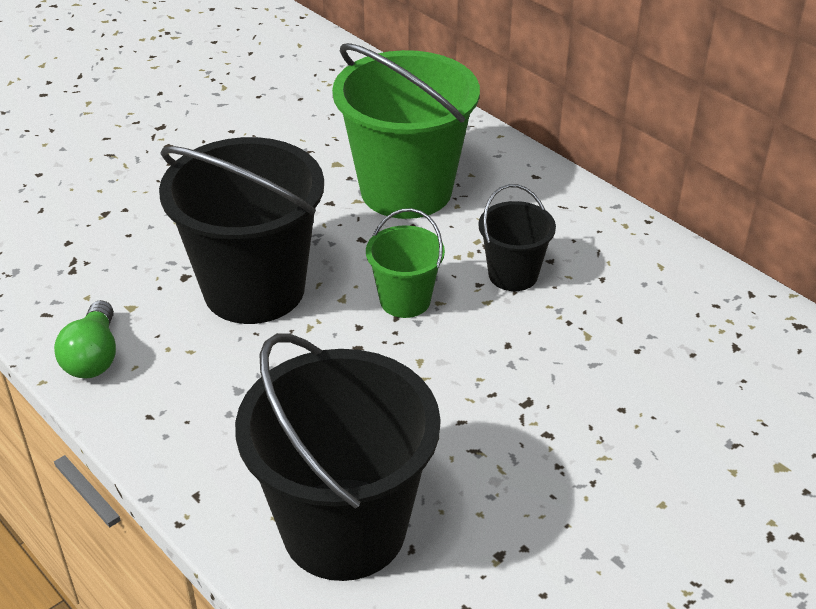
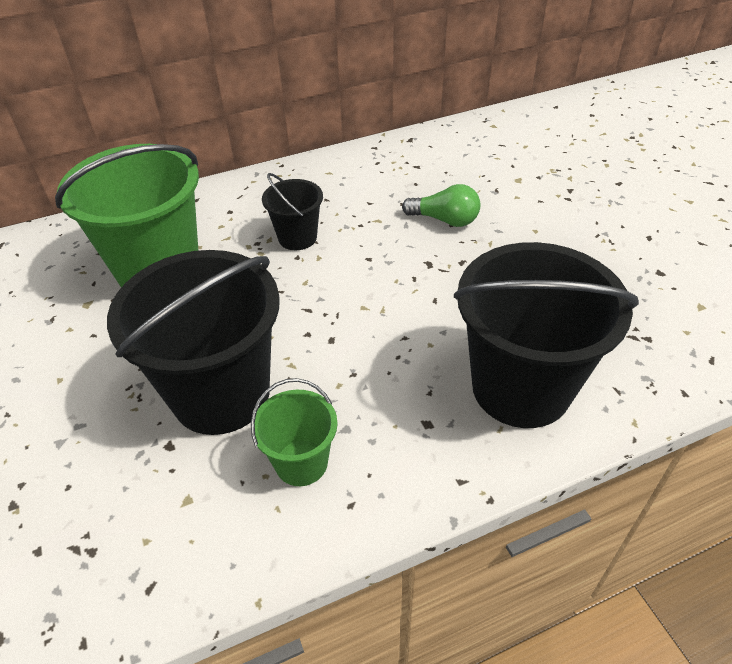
camera: 70 degrees left, 5 degrees up
(94, 356) = (244, 545): green light bulb -> green light bulb (444, 220)
(405, 300) = (292, 300): green bucket -> green bucket (301, 462)

